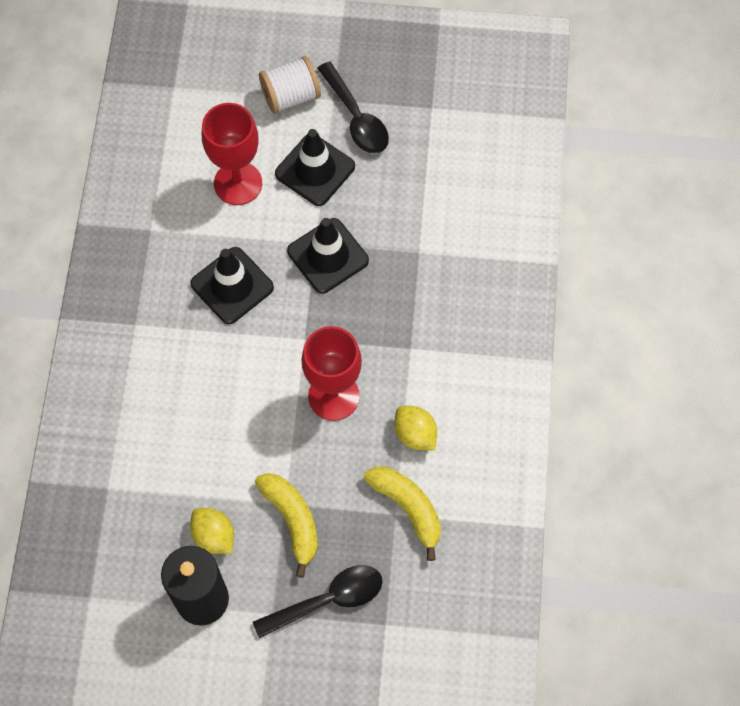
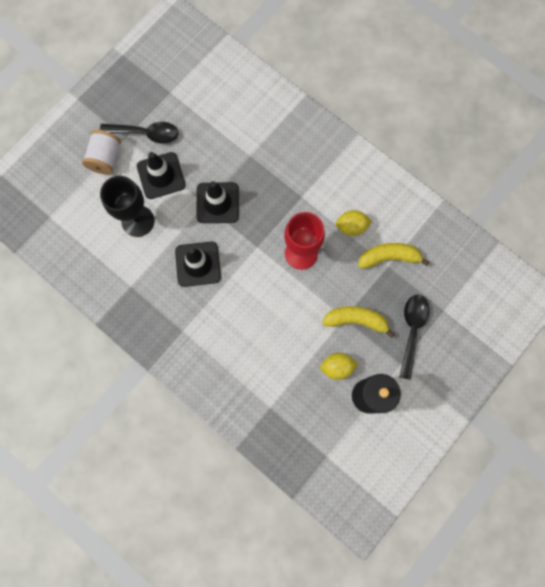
camera: 55 degrees left, 10 degrees up
(238, 183) = (138, 221): red goblet -> black goblet

